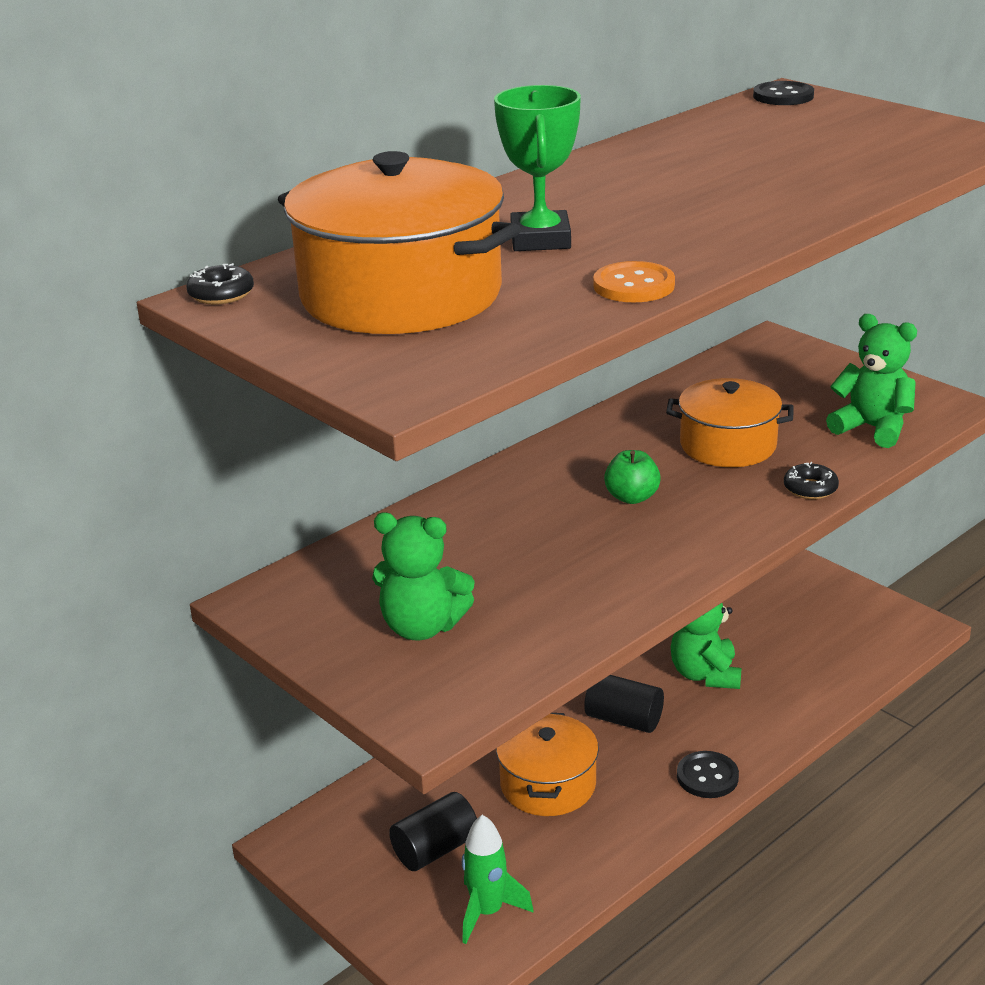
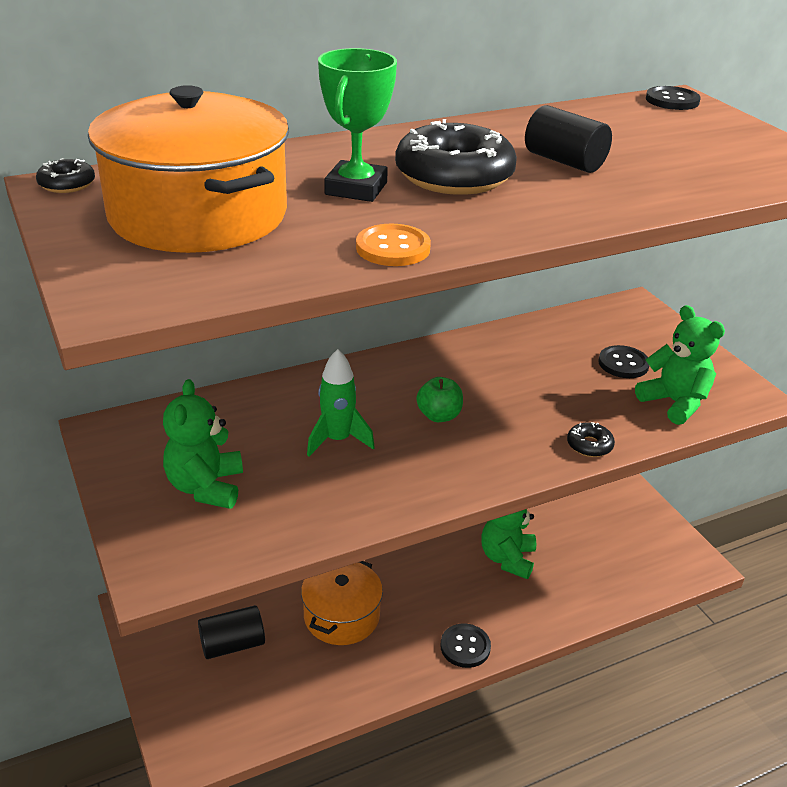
camera: 15 degrees right, 5 degrees up
(422, 627) = (206, 487): green teddy bear -> green teddy bear turned 60 degrees clockwise
(487, 912) = (241, 710): green rocket -> green rocket (337, 440)
(624, 719) = (426, 578): black cylinder -> black cylinder (564, 161)
(629, 209) = (454, 176): none -> black donut
(728, 445) = (544, 388): orange pot -> none
(796, 402) = (623, 364): none -> black button

